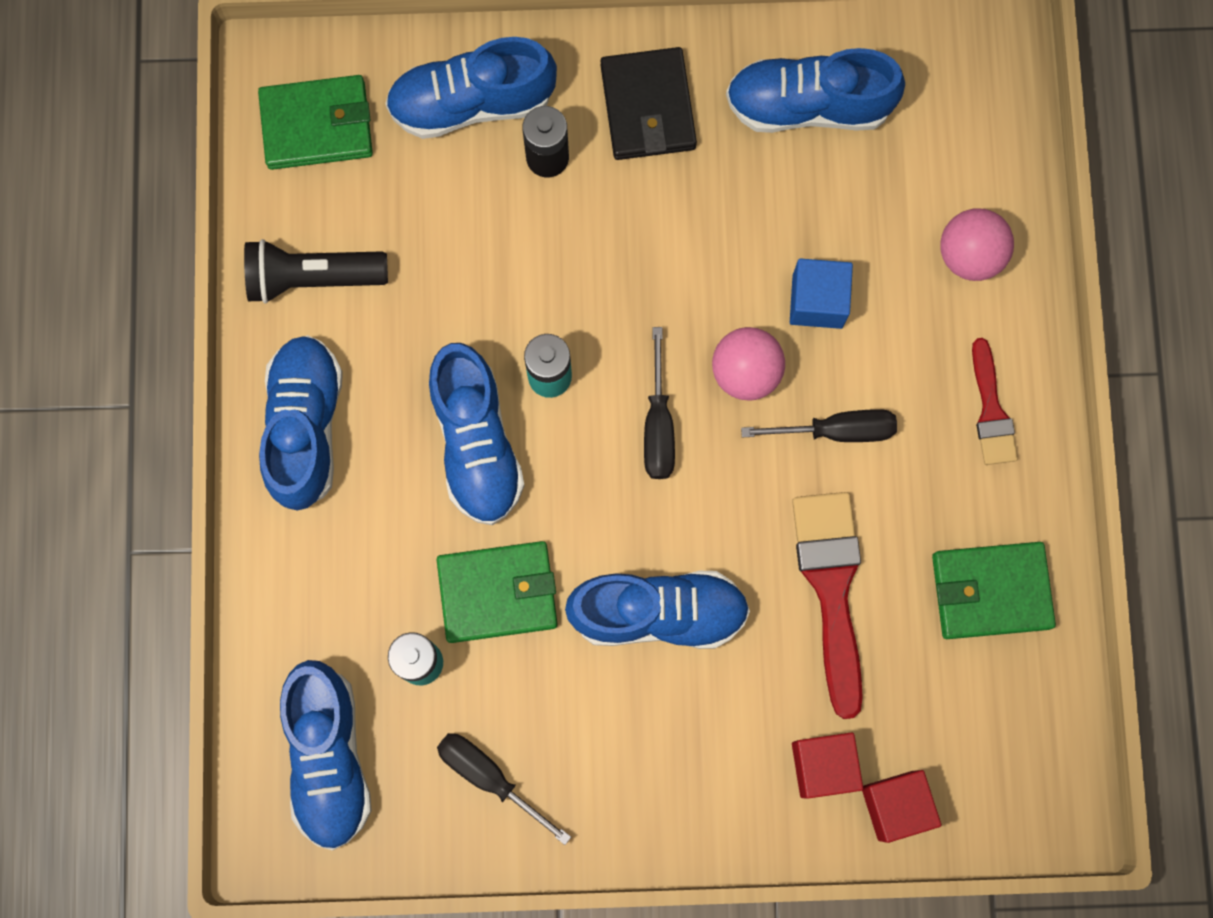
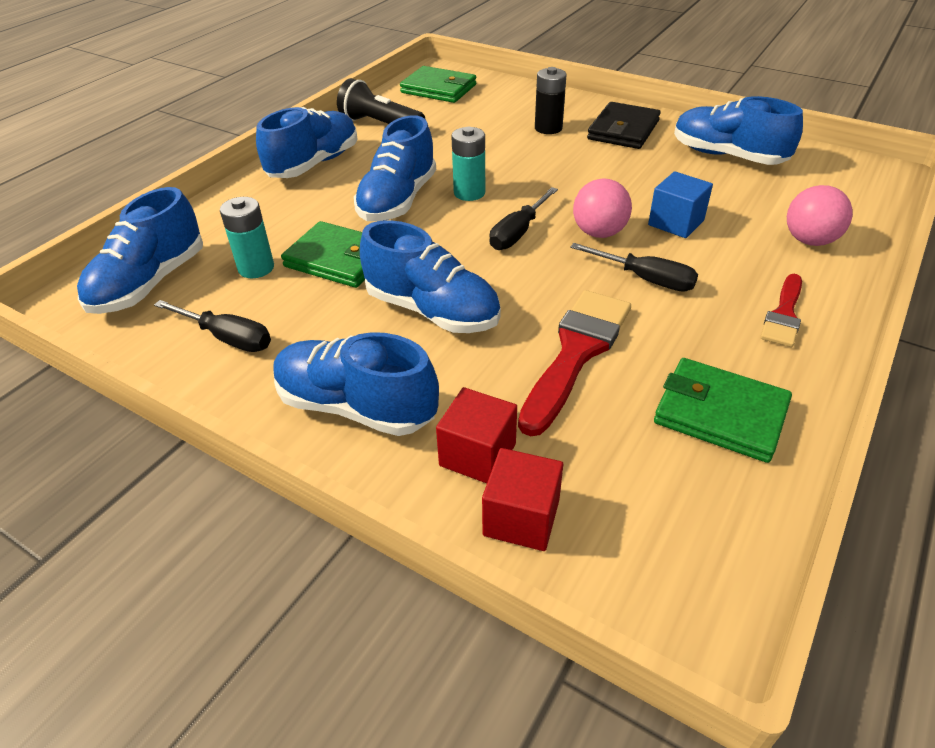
camera: 35 degrees right, 35 degrees down
(472, 103) = (524, 104): blue shoe -> blue shoe (356, 407)
(490, 777) = (227, 338): black screwdriver -> black screwdriver turned 135 degrees clockwise

